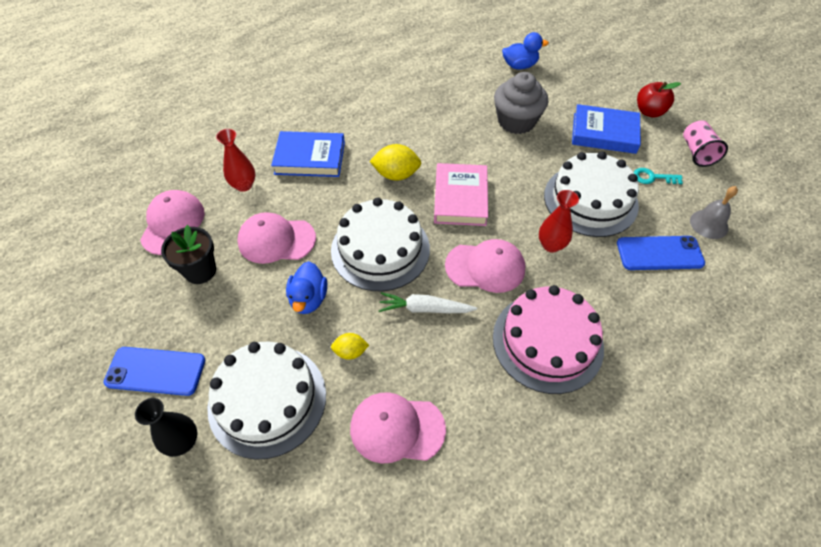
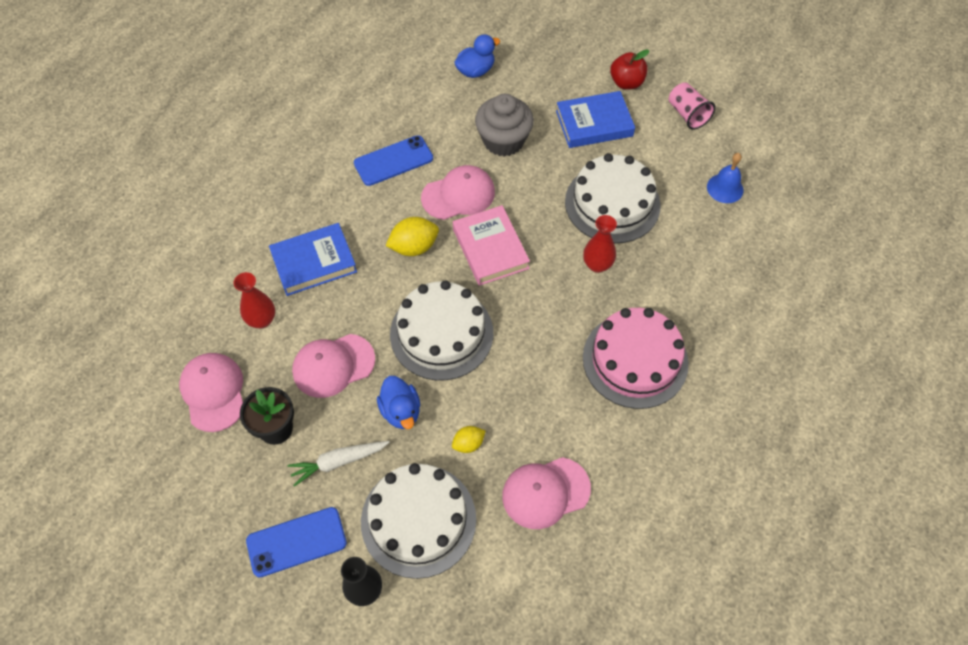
camera: 25 degrees left, 5 degrees up
(424, 309) = (514, 375): white carrot -> white carrot (338, 462)
(485, 267) = (548, 311): pink cap -> pink cap (458, 195)
(653, 177) = (658, 157): turquoise key -> none
(659, 253) = (694, 235): blue phone -> blue phone (393, 161)
(709, 224) = (725, 188): grey bell -> blue bell

